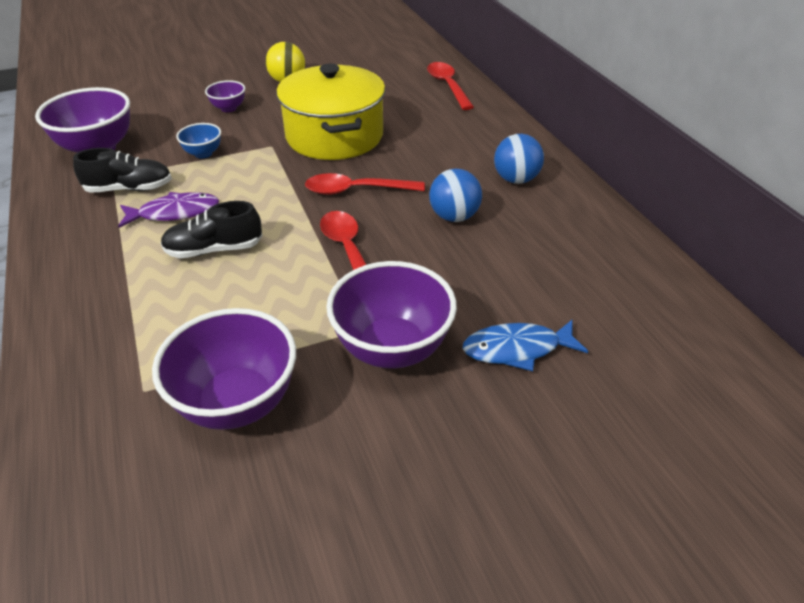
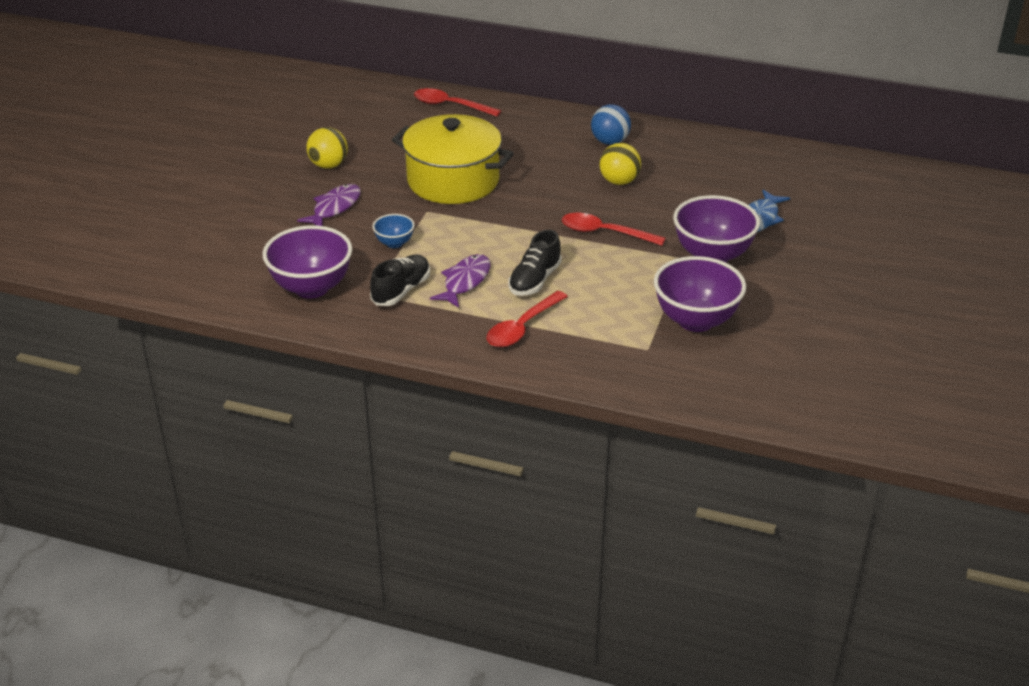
camera: 50 degrees left, 5 degrees down
(229, 108) = (334, 208): purple bowl -> purple fish
(357, 190) = (539, 202): red spoon -> red spoon (522, 327)
(454, 216) = (619, 181): blue ball -> yellow ball

